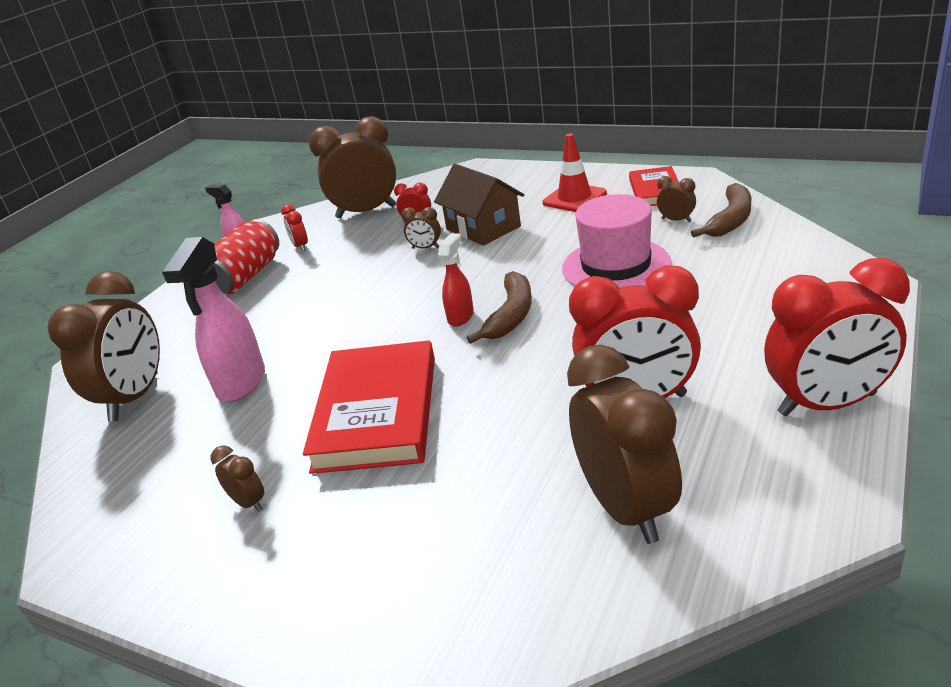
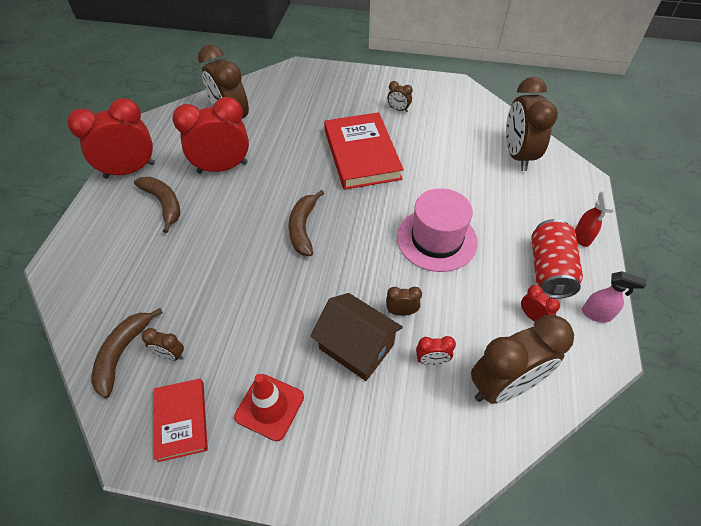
camera: 160 degrees right, 20 degrees up
(241, 384) = (457, 167): pink spray bottle -> none
(461, 317) = (338, 226): red spray bottle -> red spray bottle (582, 237)
(616, 266) = (229, 284): pink hat -> pink hat (436, 239)
(734, 349) = (164, 204): none -> brown banana

